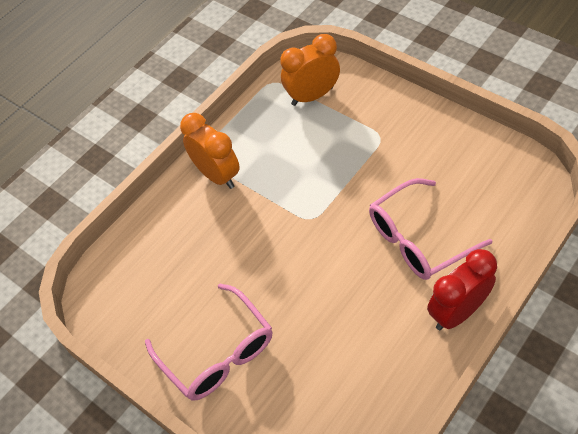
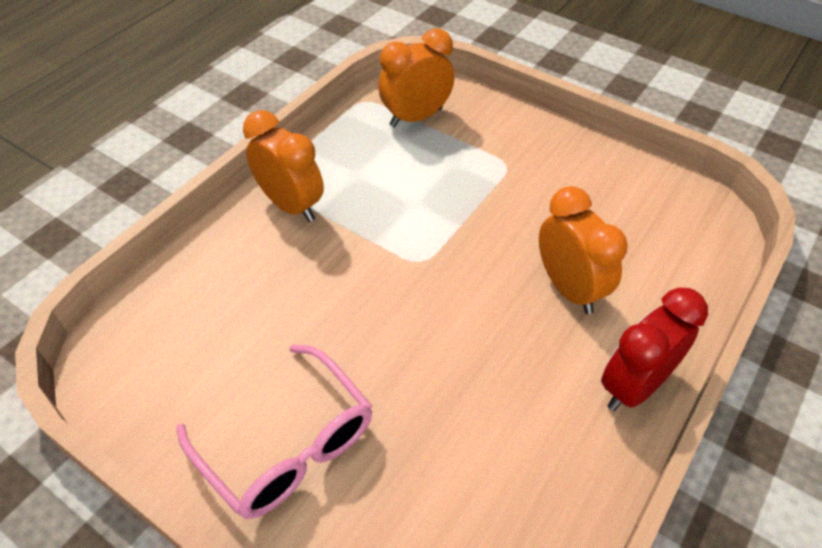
camera: 10 degrees left, 5 degrees down
(418, 239) = (569, 288): pink glasses -> orange clock

